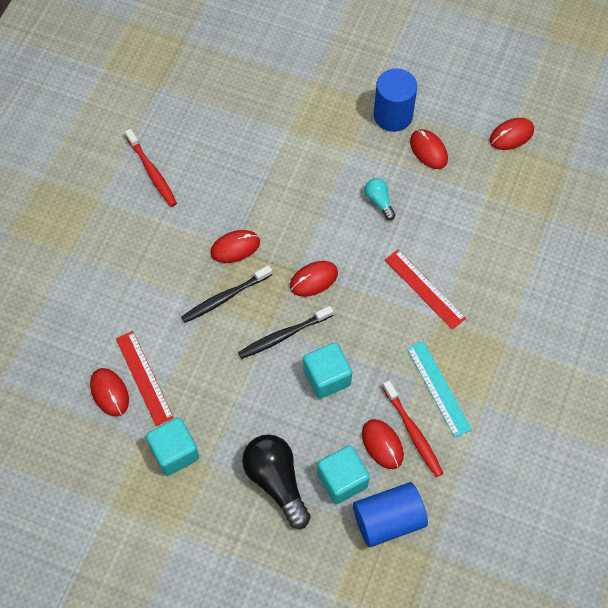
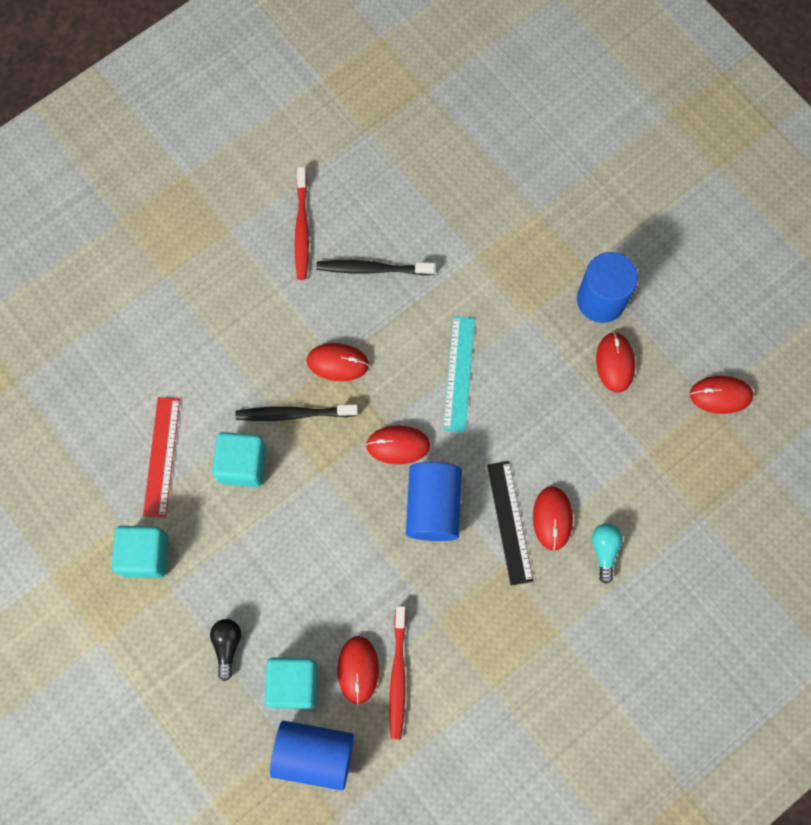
camera: 30 degrees right, 10 degrees up
(109, 393) = (118, 453): red mouse -> red mouse (552, 518)
(276, 481) = (227, 646): black light bulb -> black light bulb, size x0.52
(283, 336) = (328, 490): black toothbrush -> black toothbrush (372, 269)
(327, 377) = (345, 563): turquoise cube -> turquoise cube (242, 464)
(365, 307) = (433, 506): none -> blue cylinder
(379, 201) = (523, 394): turquoise light bulb -> turquoise light bulb (604, 550)
(424, 289) = (510, 522): red ruler -> black ruler
(438, 388) = (454, 642): turquoise ruler -> turquoise ruler (458, 373)

